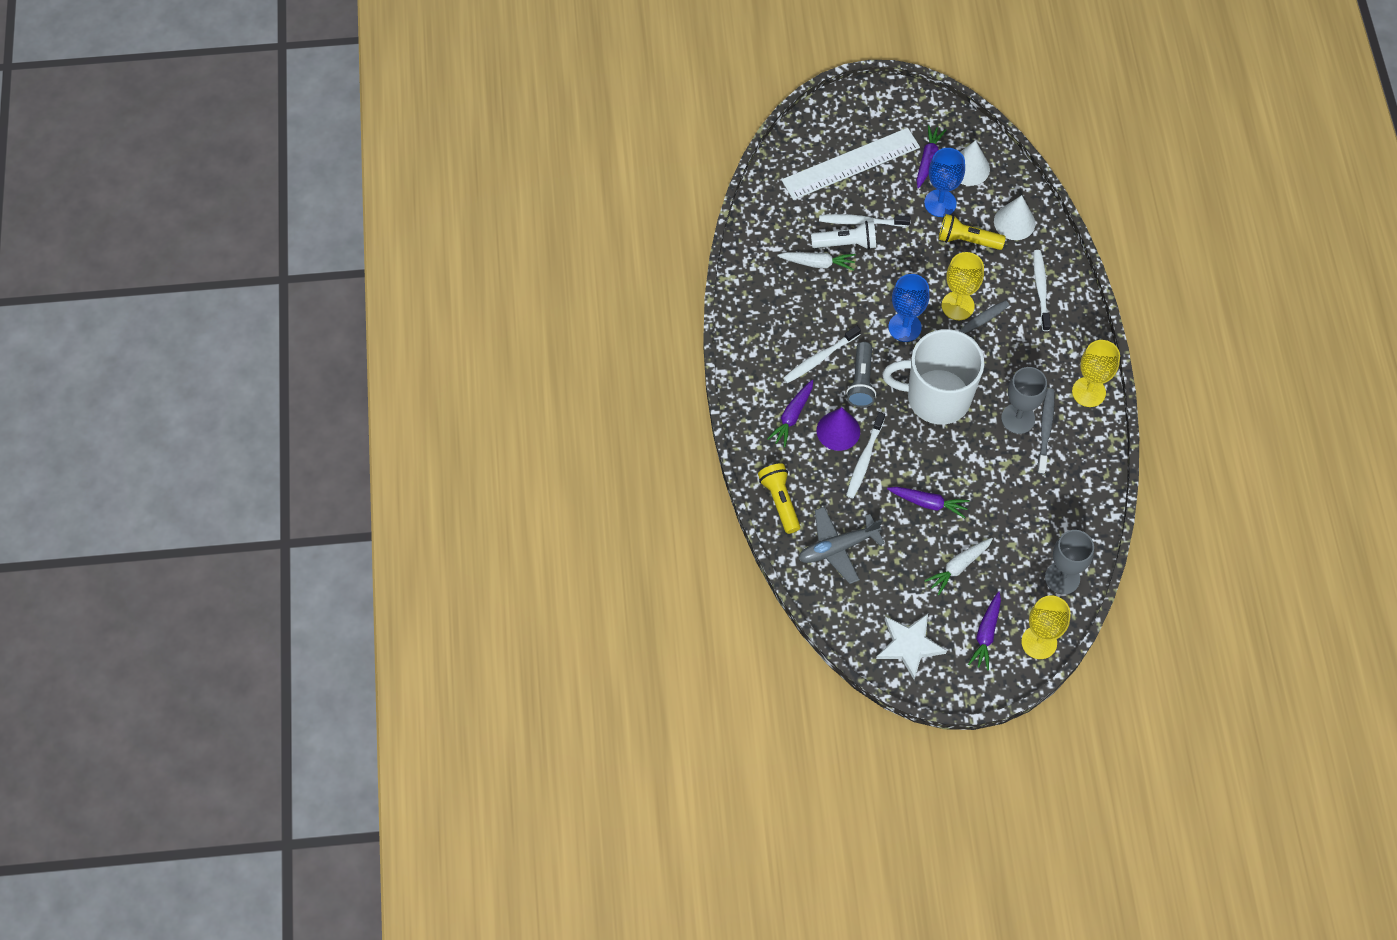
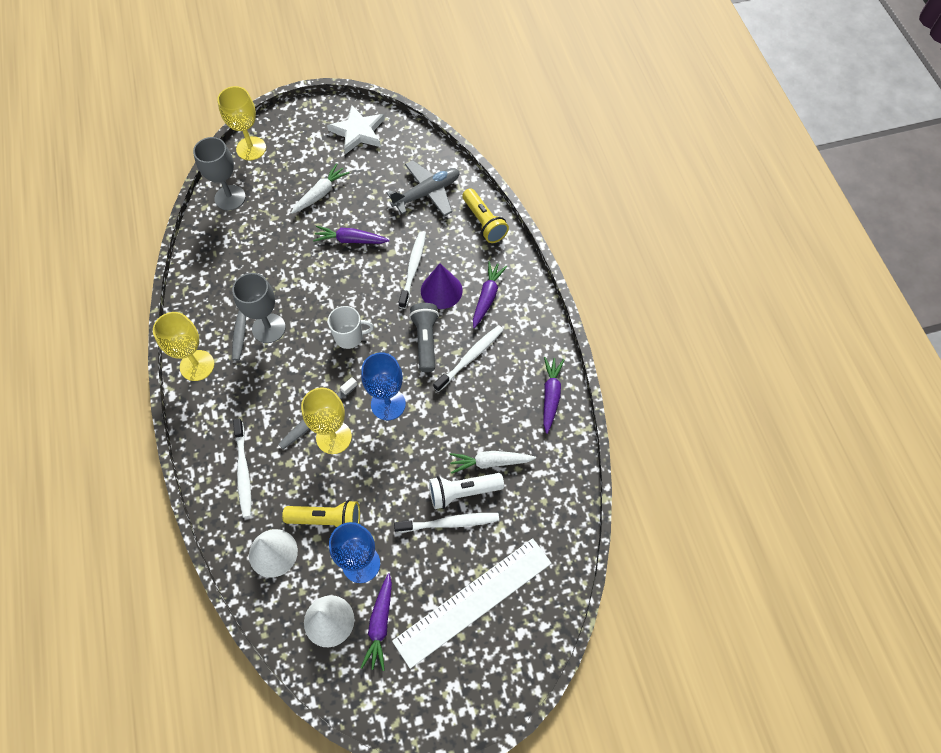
camera: 170 degrees right, 0 degrees up
(936, 397) = (349, 336): white mug -> white mug, size x0.45
(986, 634) = (295, 148): purple carrot -> purple carrot (550, 396)

